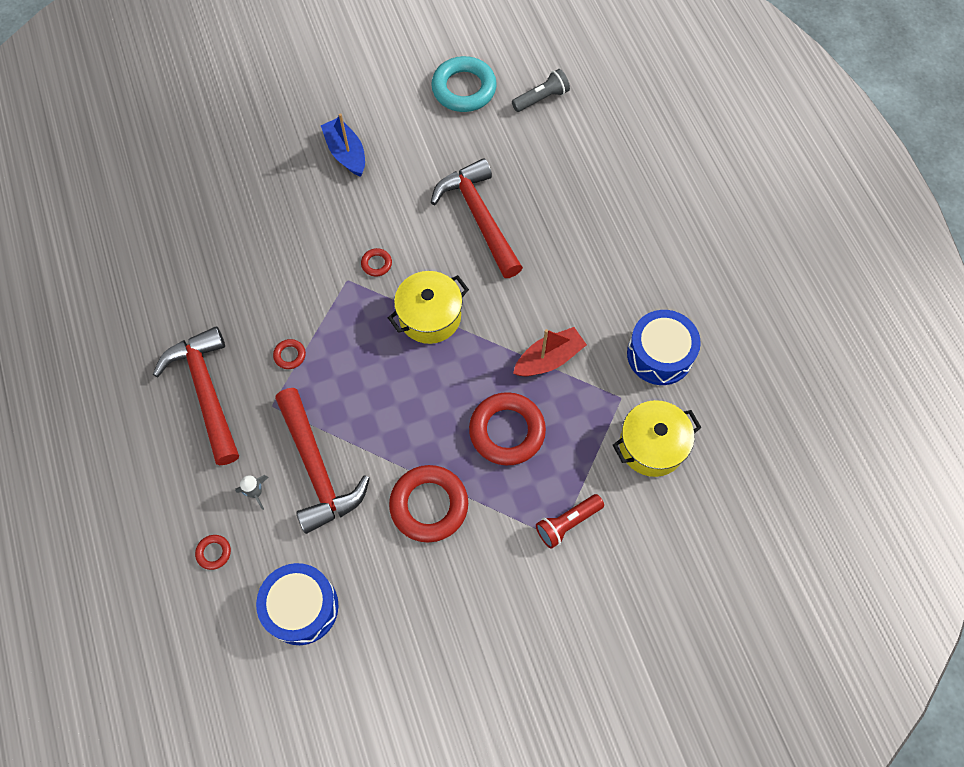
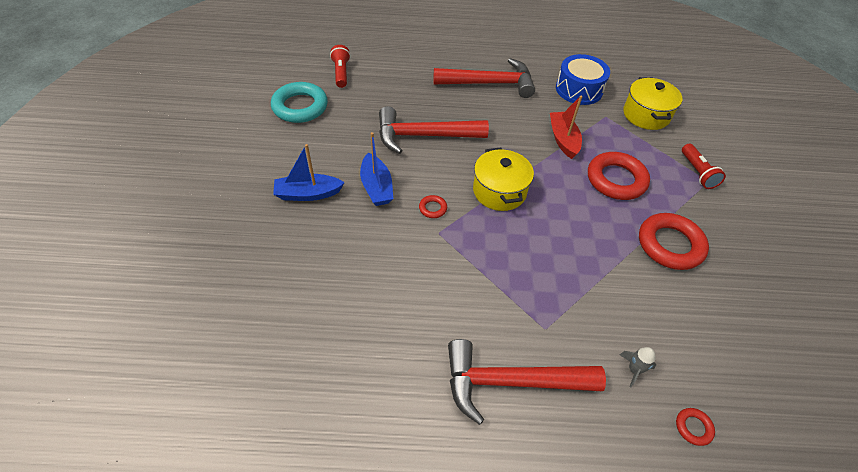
camera: 70 degrees left, 15 degrees down
(290, 355) = (497, 298): red ring -> none
(301, 607) = (756, 365): blue drum -> none
(316, 468) = (619, 312): red hammer -> red hammer (489, 83)
(382, 205) = (376, 187): none -> blue boat
(541, 98) = (341, 73): grey flashlight -> red flashlight

